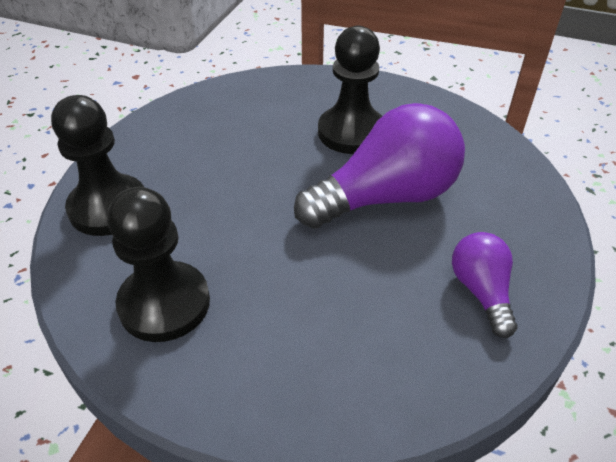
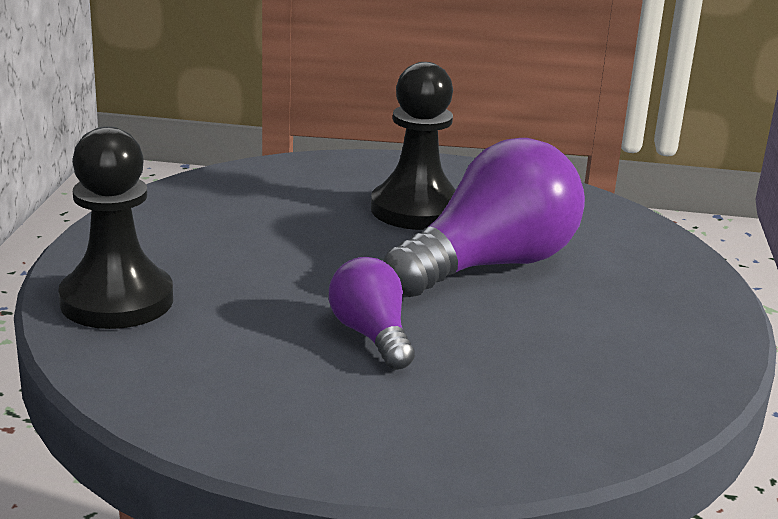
camera: 15 degrees left, 20 degrees down
(164, 303) = (248, 382): black pawn -> none
(481, 291) = (644, 337): purple light bulb -> purple light bulb (371, 336)

